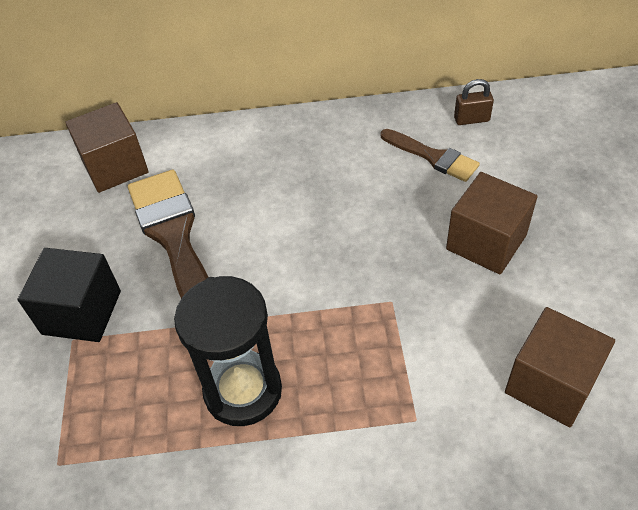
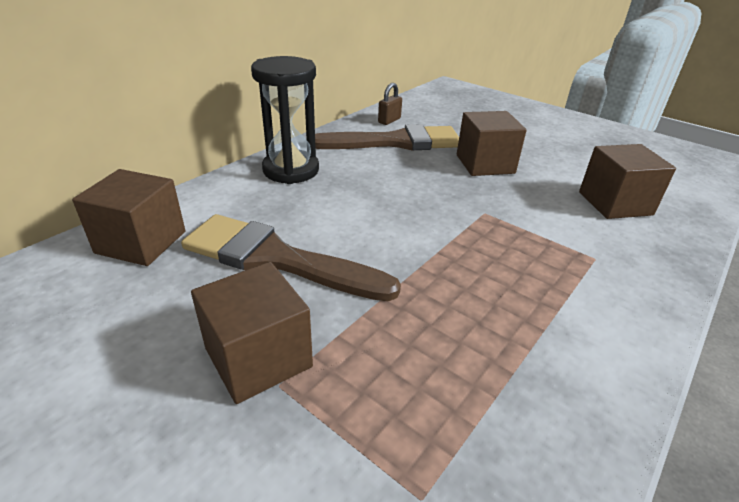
camera: 50 degrees left, 15 degrees down
(82, 312) = (258, 357): black cube -> brown cube
(243, 391) = (482, 314): black hourglass -> black hourglass (291, 170)
(433, 157) = (395, 142): brown brush -> brown brush, size x1.78

